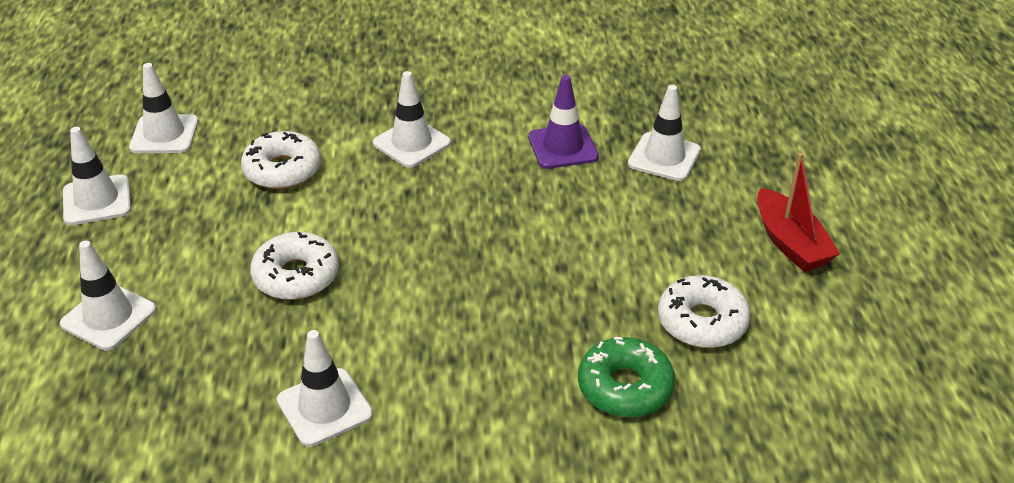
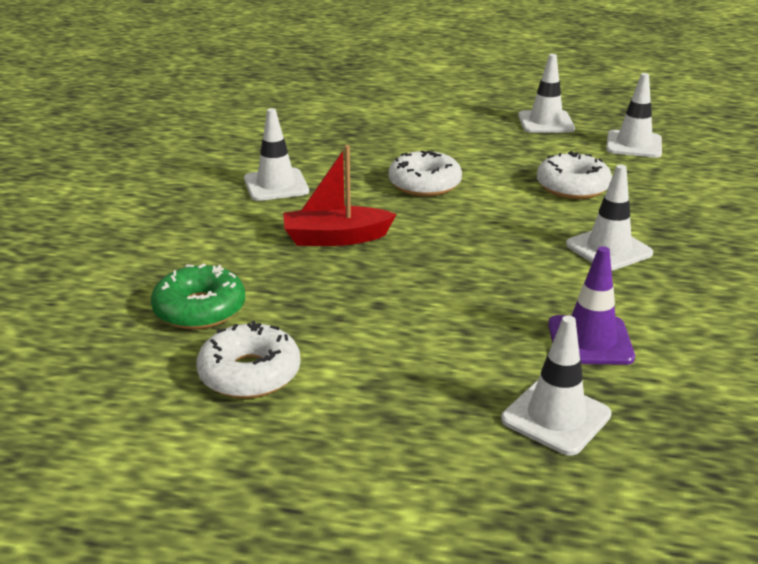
camera: 105 degrees right, 10 degrees down
(108, 317) = (411, 125): white traffic cone -> none
(790, 243) = (340, 483): red boat -> red boat (335, 238)

